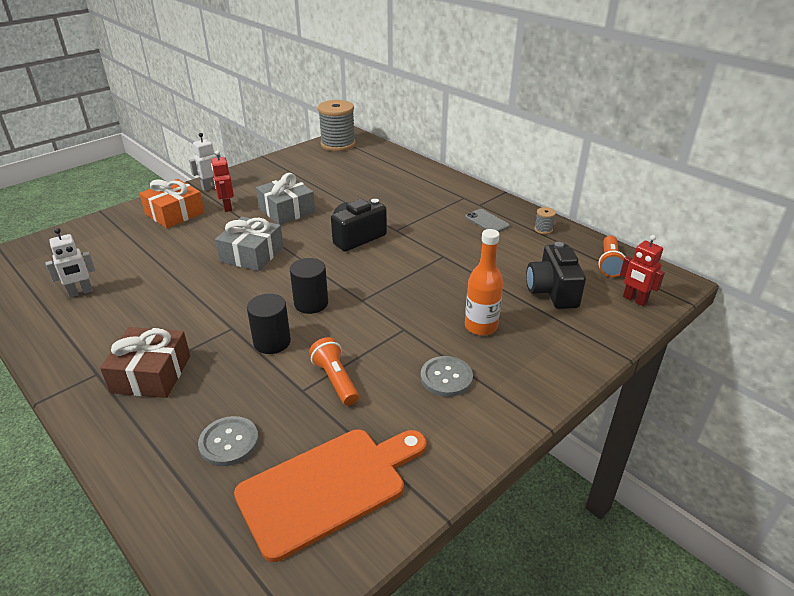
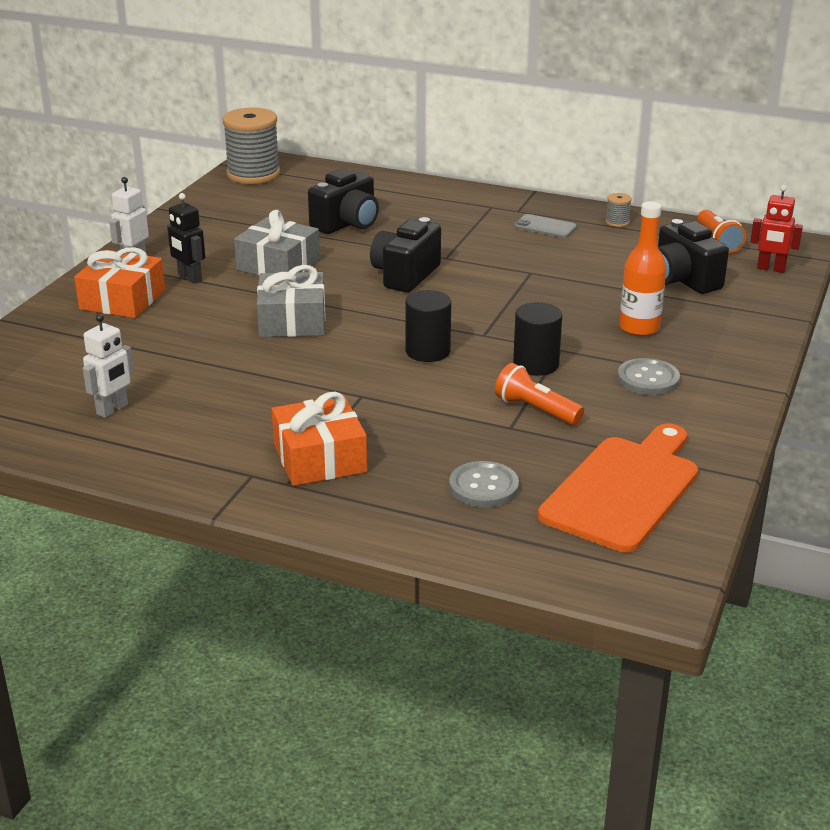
camera: 25 degrees left, 5 degrees down
(151, 374) = (319, 458): brown gift -> orange gift
(227, 207) = (189, 278): red robot -> black robot
(272, 342) = (425, 396): black cylinder -> black cylinder (536, 364)
(358, 190) = (347, 224): none -> black camera

